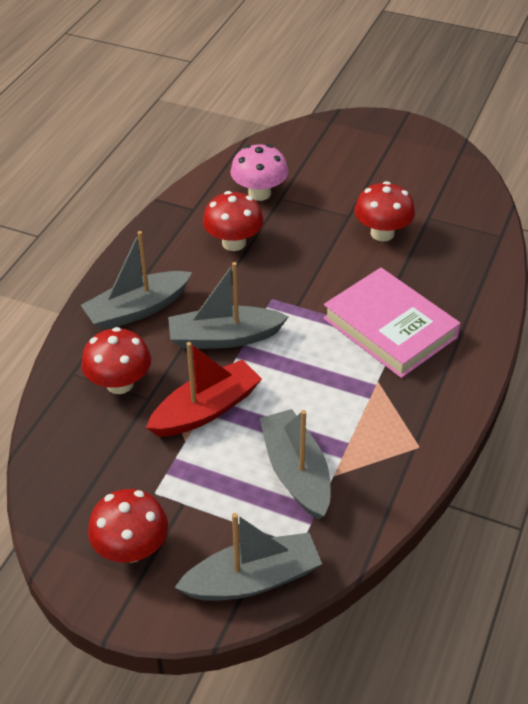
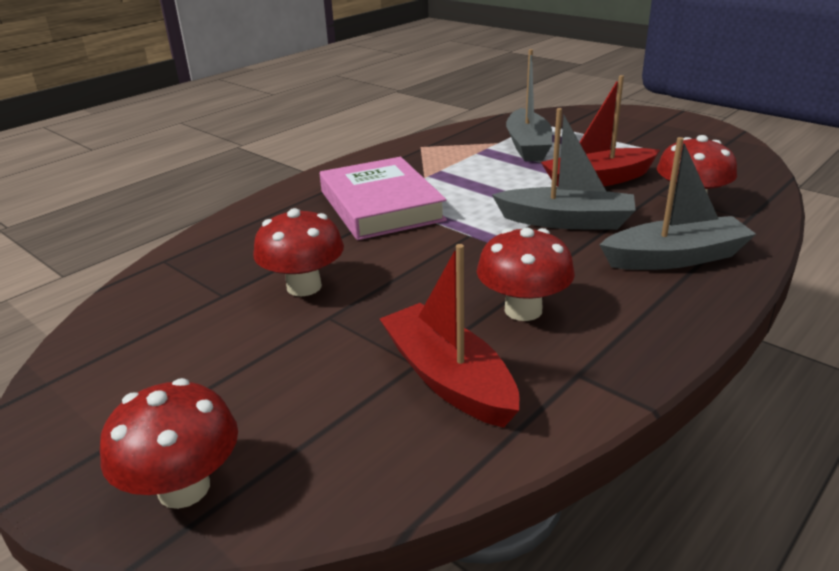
camera: 160 degrees left, 15 degrees down
(132, 549) = (667, 132): red mushroom -> red mushroom (184, 488)
(252, 579) = (578, 116): grey boat -> none
(259, 193) = (448, 378): pink mushroom -> red boat

